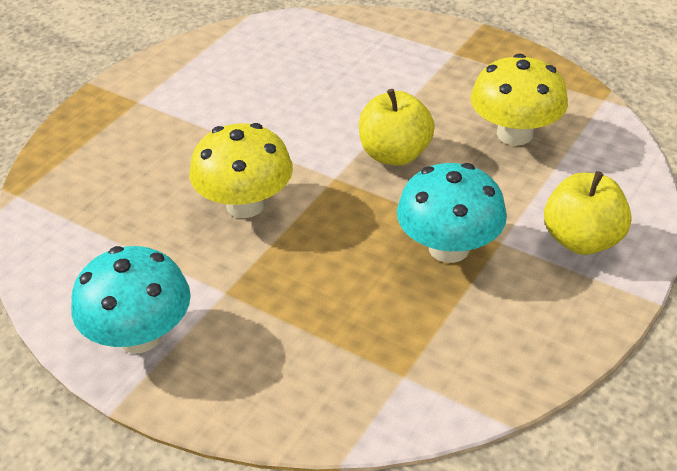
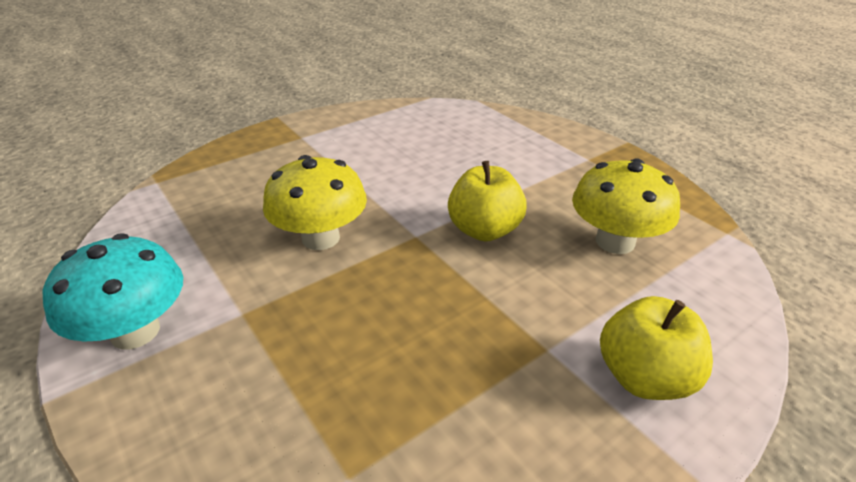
camera: 20 degrees right, 5 degrees down
(449, 248) = (486, 338): turquoise mushroom -> none

